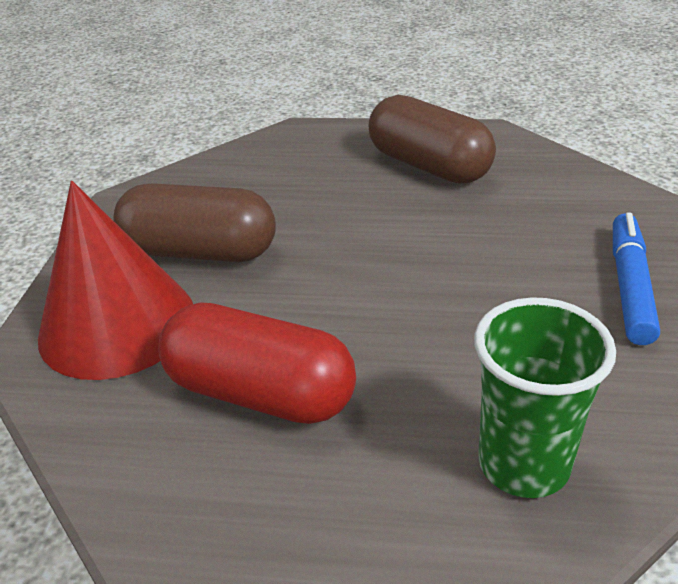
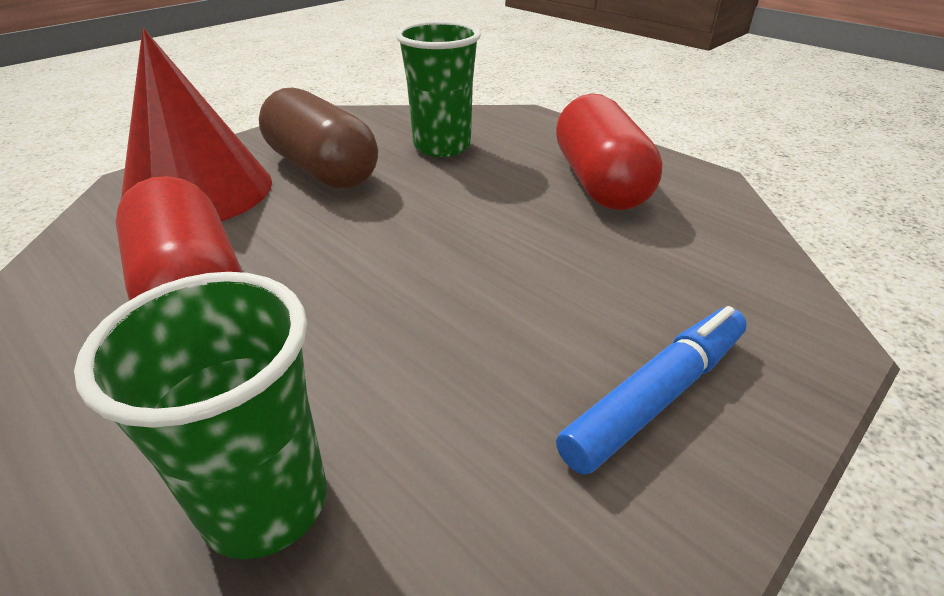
camera: 35 degrees right, 0 degrees up
(271, 187) = (442, 146): none -> green cup
(429, 166) = (599, 182): brown capsule -> red capsule

